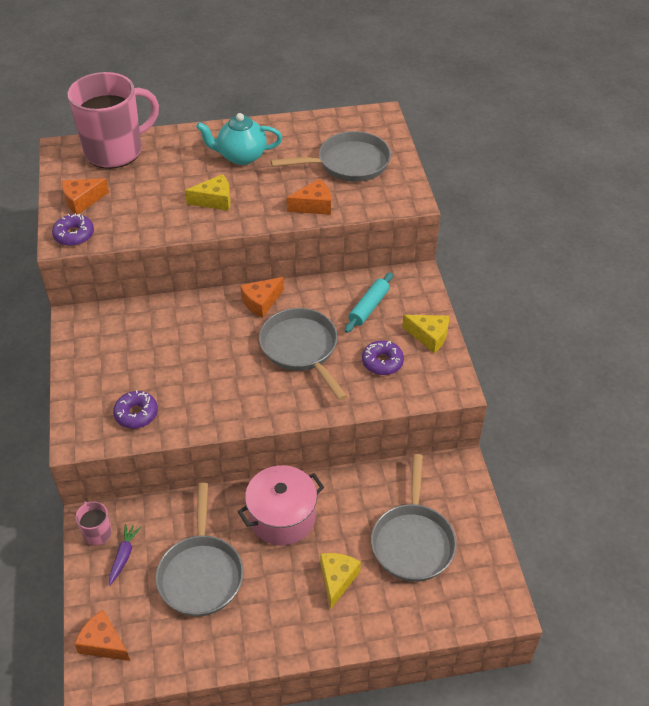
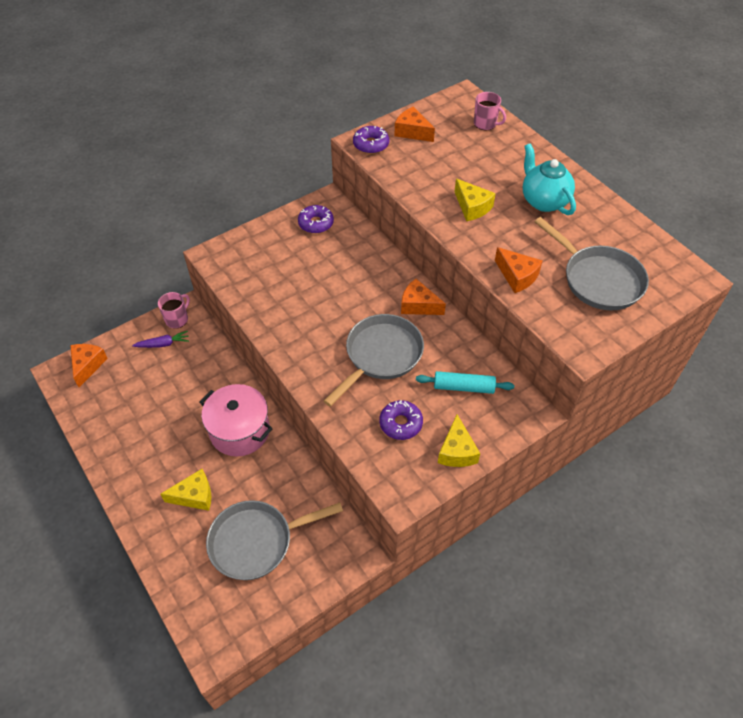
camera: 65 degrees right, 5 degrees up
(115, 151) = (485, 124): pink mug -> pink mug, size x0.42
(136, 414) = (253, 277): purple donut -> purple donut (316, 223)
(201, 574) = (165, 398): grey pan -> none

